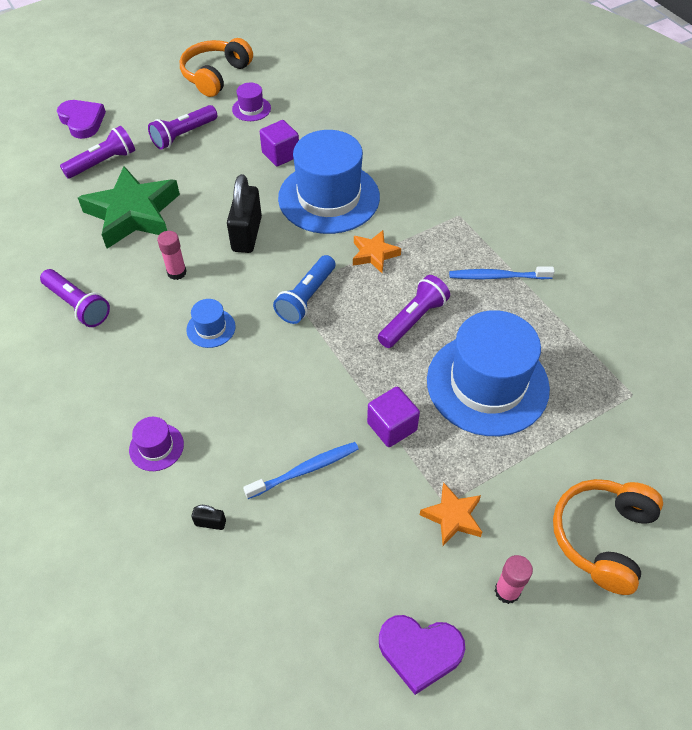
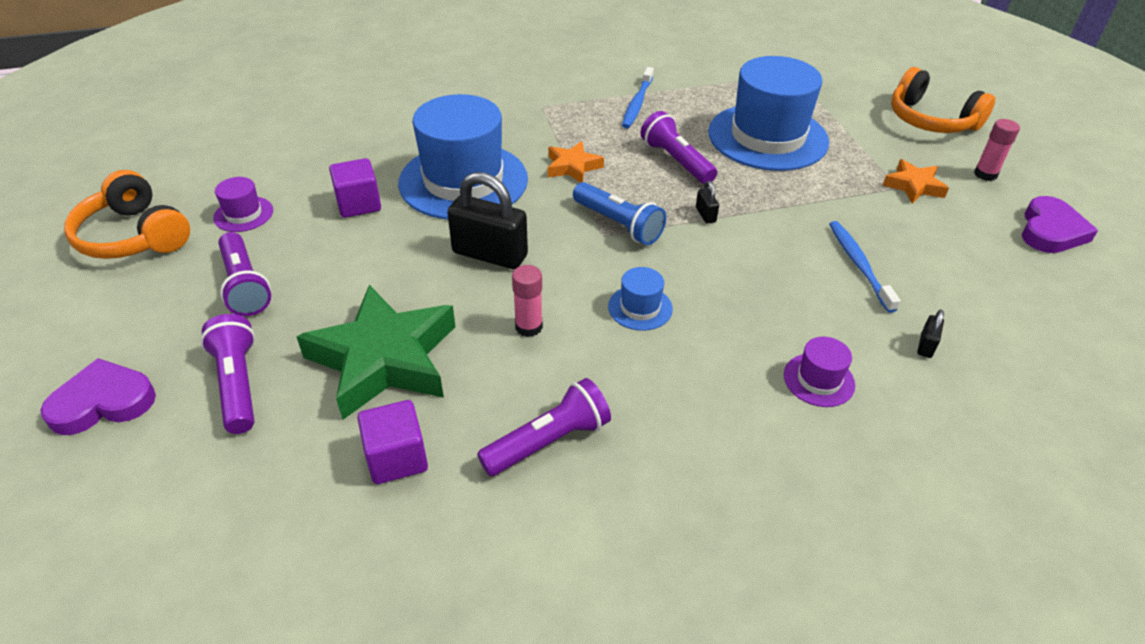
camera: 75 degrees left, 10 degrees down
(340, 351) = (705, 215): none -> black padlock
(392, 426) = (810, 200): purple cube -> purple cube (396, 458)

